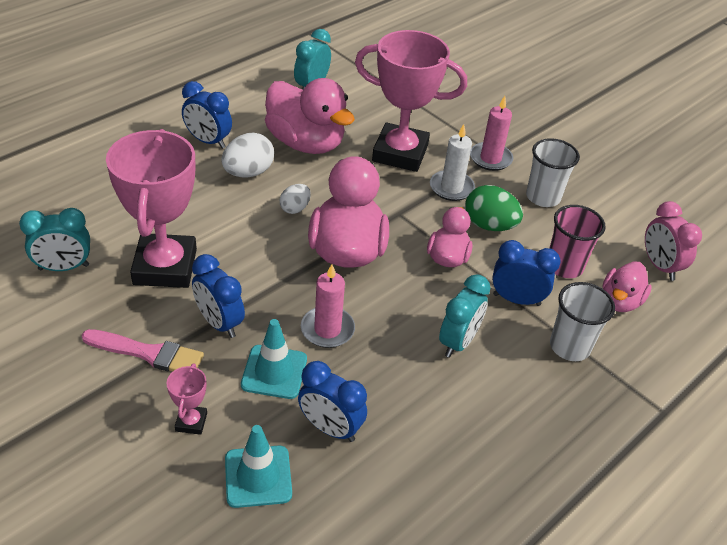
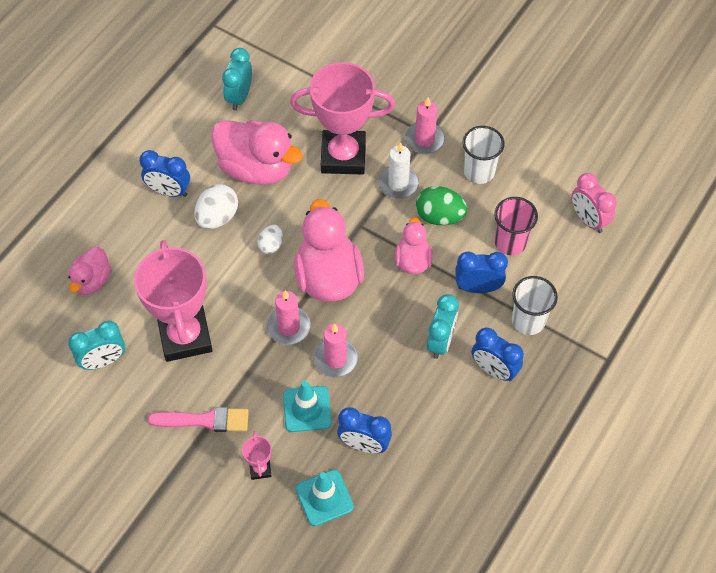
camera: 10 degrees left, 15 degrees up
(219, 323) = (249, 377): blue clock -> blue clock (494, 370)
(285, 285) = (289, 327): none -> pink candle
(620, 301) = (561, 265): pink duck -> pink duck (92, 280)

